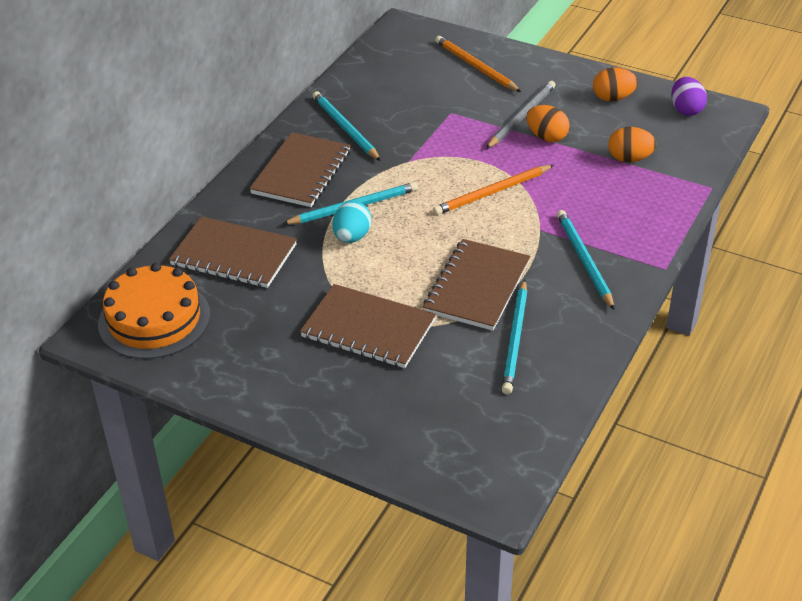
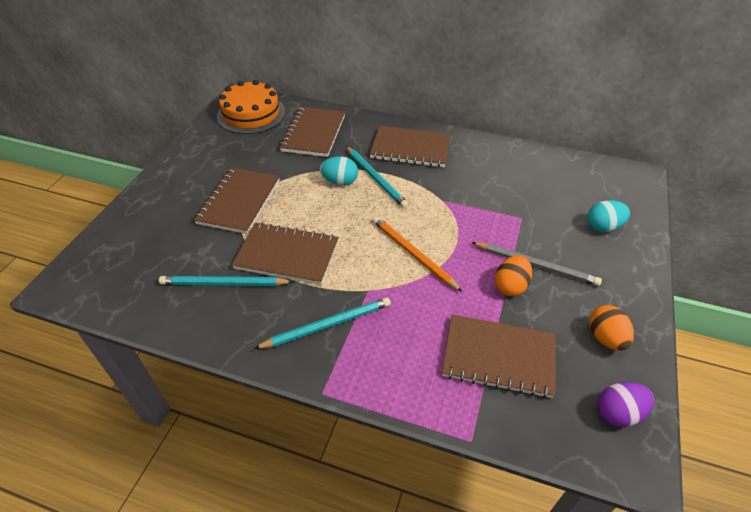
camera: 80 degrees right, 5 degrees up
(345, 128) = (473, 162): turquoise pencil -> none
(475, 66) = (603, 227): orange pencil -> turquoise egg
(629, 159) = (498, 357): orange egg -> brown notebook

